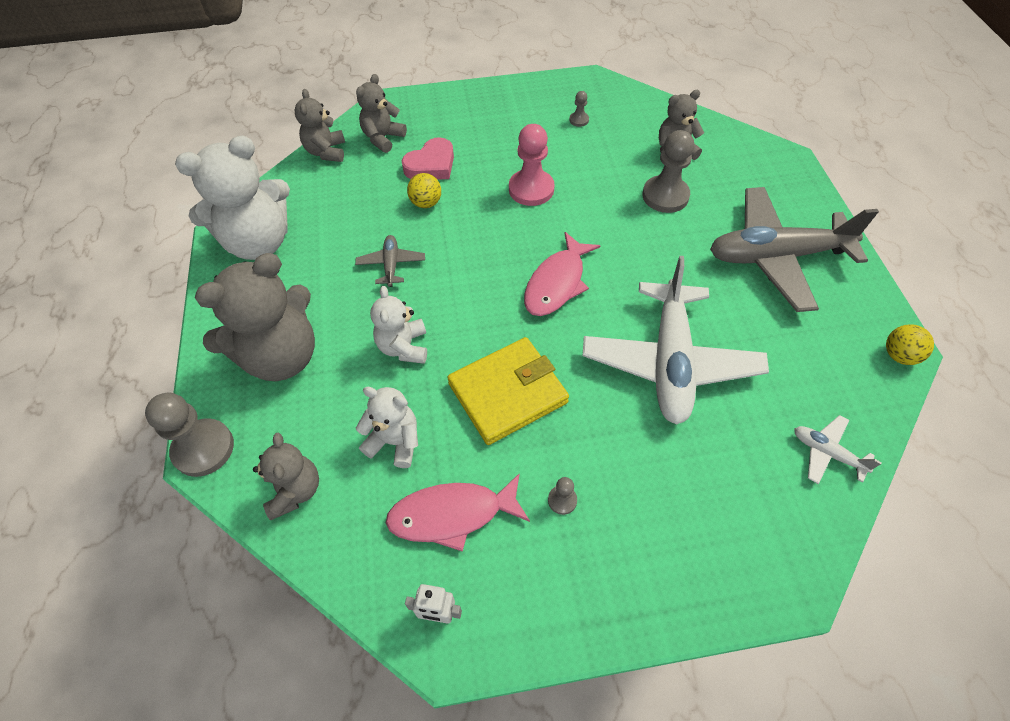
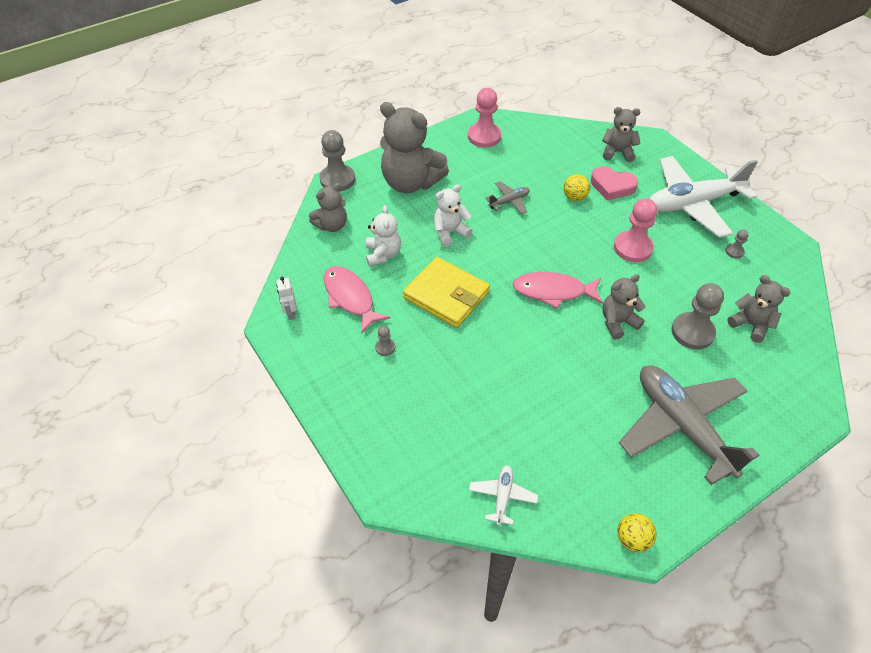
camera: 65 degrees right, 5 degrees down
(259, 242) = (484, 136): white teddy bear -> pink pawn
(326, 152) = (581, 131): grey teddy bear -> grey teddy bear (617, 322)
(670, 362) = (525, 377): white plane -> white plane (692, 203)

